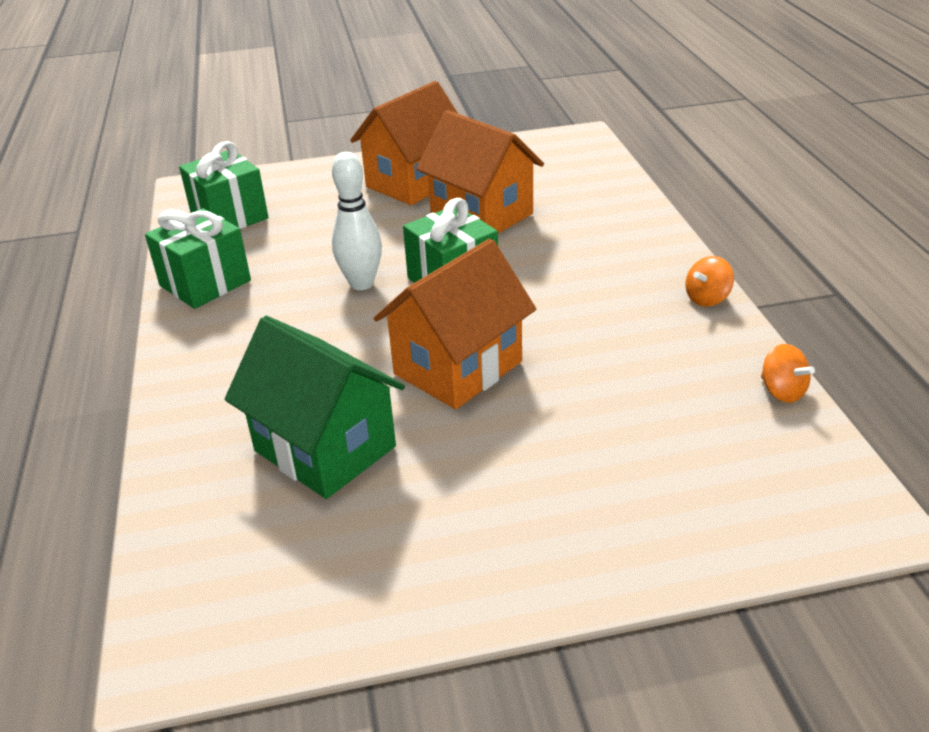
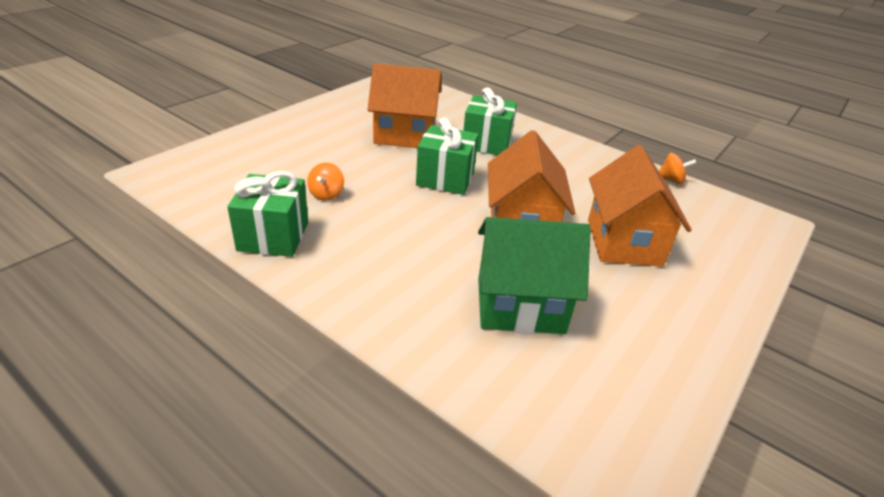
camera: 45 degrees left, 0 degrees up
(229, 216) = (221, 184): green gift -> green gift (486, 143)
(361, 283) = (391, 198): white bowling pin -> none
(414, 182) = (332, 127): orange house -> orange house (624, 242)
(707, 298) = (581, 147): orange spinning top -> orange spinning top (326, 194)

